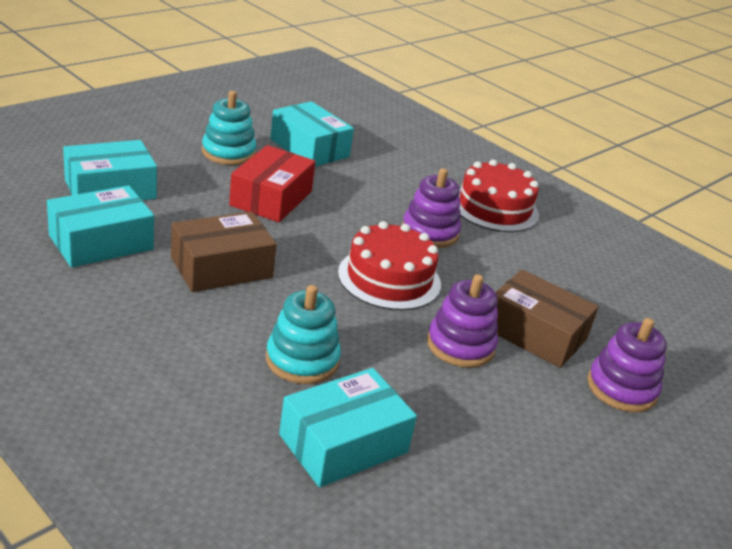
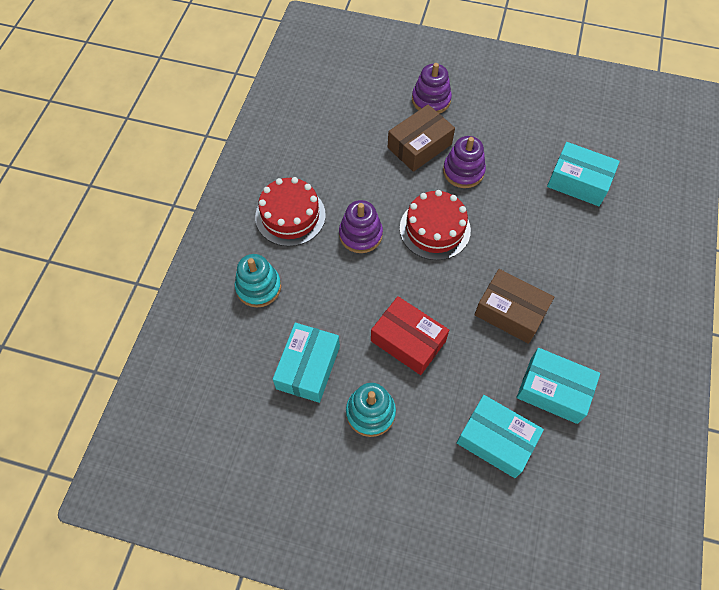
camera: 115 degrees left, 30 degrees up
(271, 198) = (408, 341): red box -> red box turned 45 degrees clockwise
(302, 360) = (544, 227): turquoise stacking toy -> turquoise stacking toy (258, 287)
(535, 333) = (419, 146): brown box -> brown box turned 45 degrees clockwise

